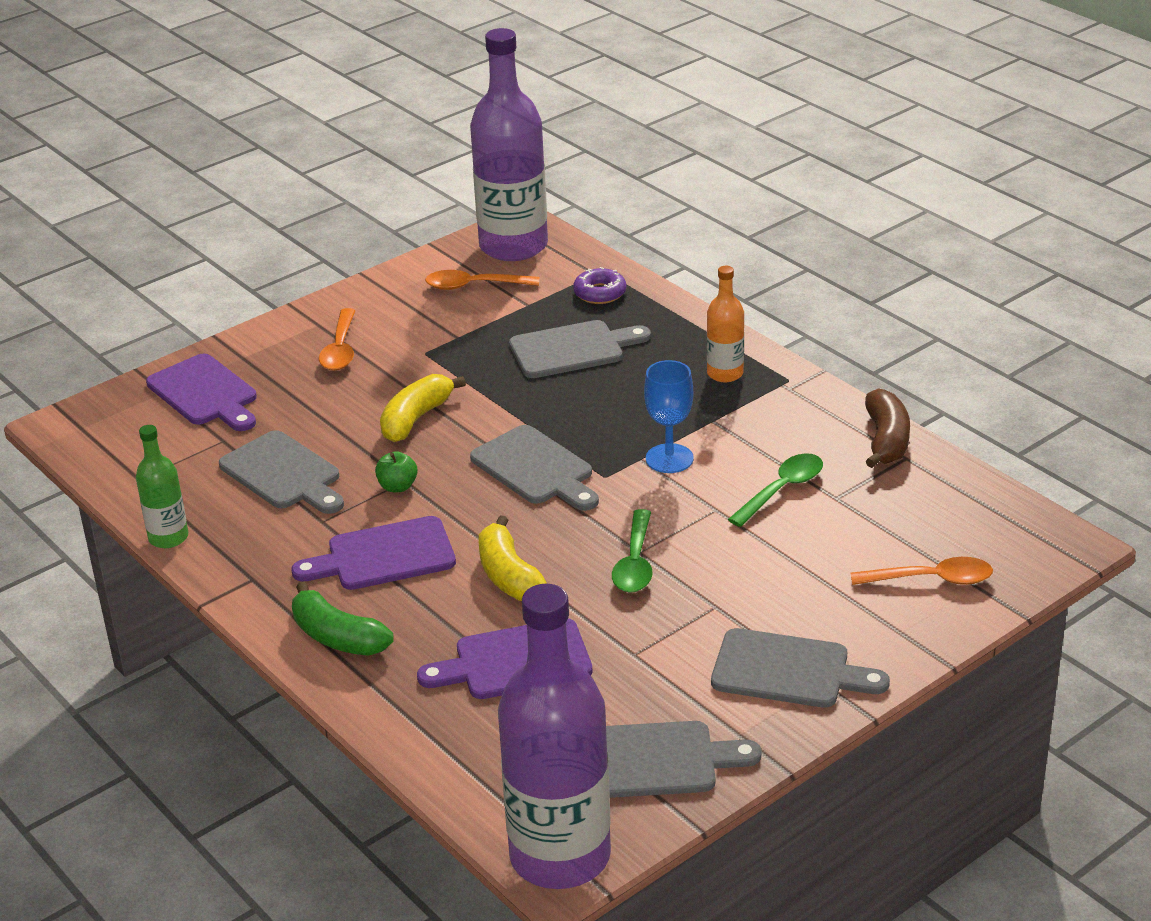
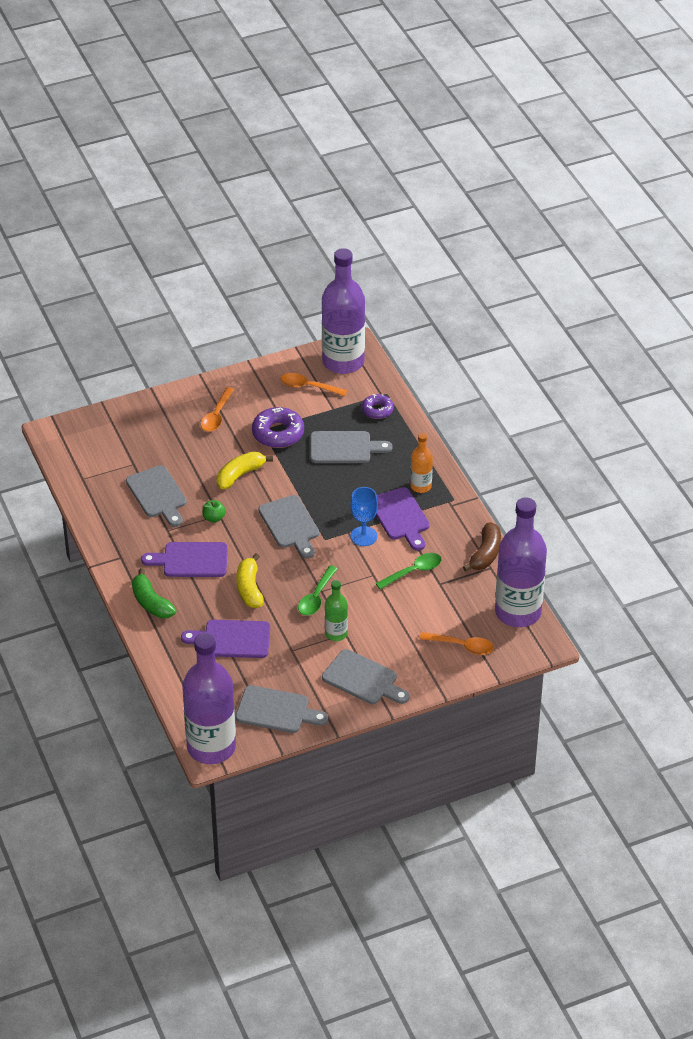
camera: 15 degrees right, 10 degrees up
(168, 537) = (86, 521): green bottle -> green bottle (336, 633)
(205, 393) = (134, 429): purple cutting board -> purple cutting board (400, 517)
(453, 352) = (278, 433): none -> purple donut
(992, 509) = (518, 612): none -> purple bottle

